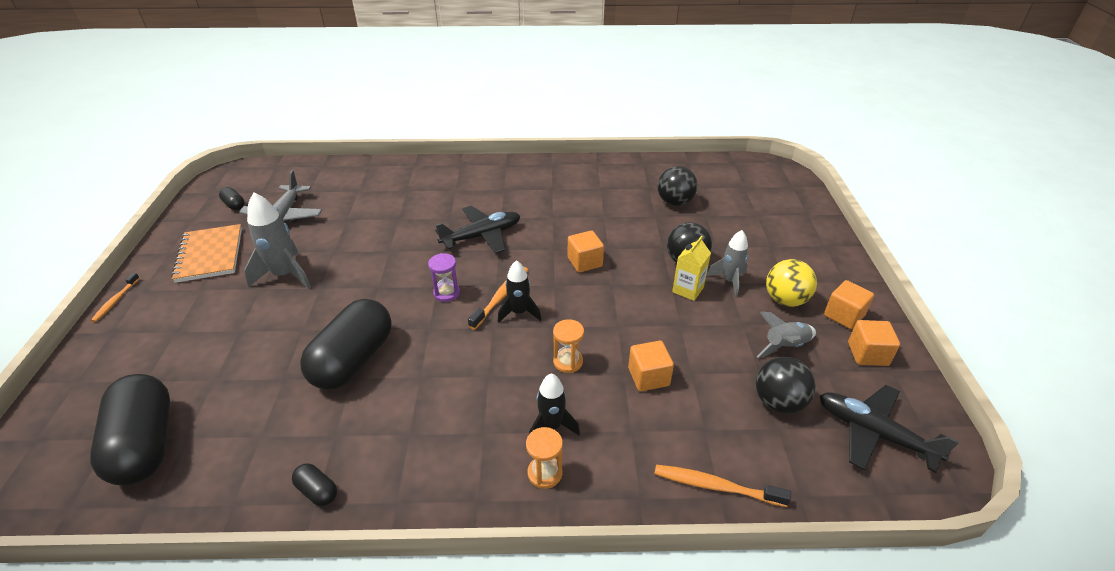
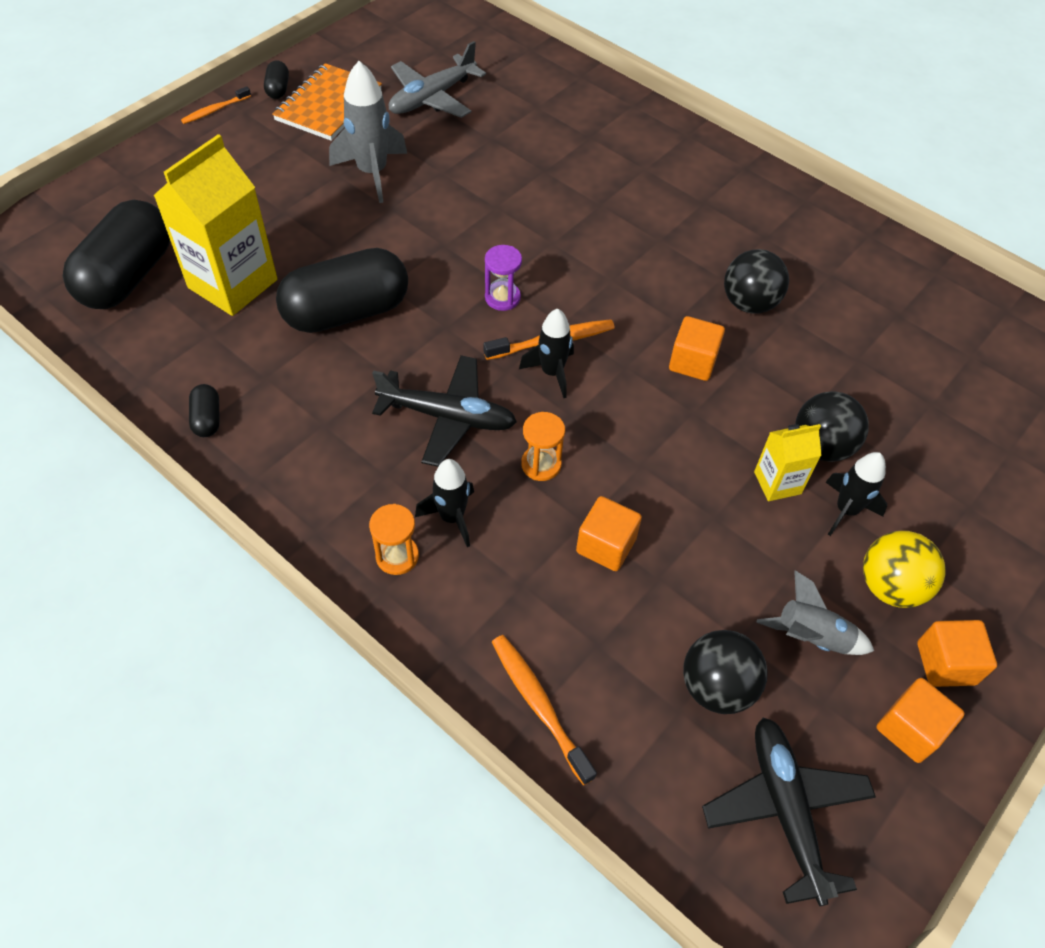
camera: 40 degrees right, 15 degrees up
(234, 205) = (400, 53): black capsule -> black capsule (278, 89)
(245, 395) = (233, 284): none -> yellow carton
(482, 236) = (611, 251): black plane -> black plane (448, 417)
(674, 202) = (910, 357): black ball -> black ball (749, 303)
(729, 281) = (846, 510): grey rocket -> black rocket

